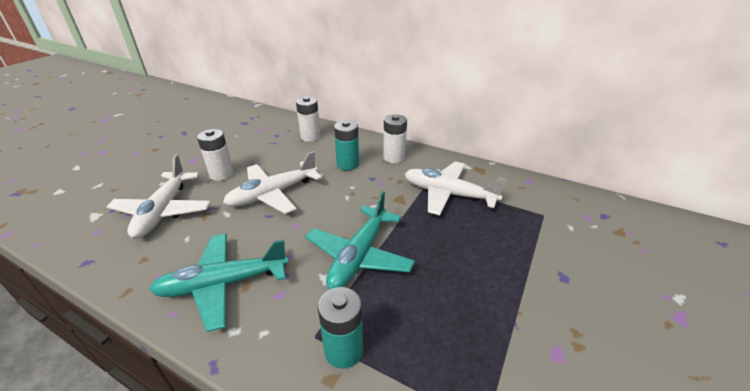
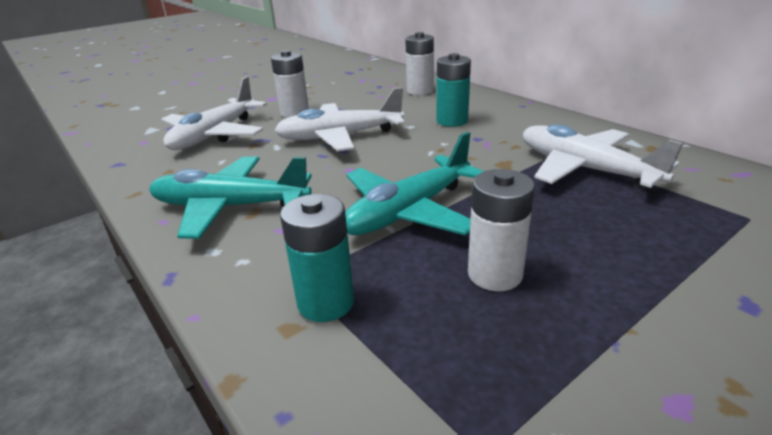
camera: 25 degrees right, 5 degrees down
(394, 157) = (522, 121): white battery -> white battery (495, 274)

